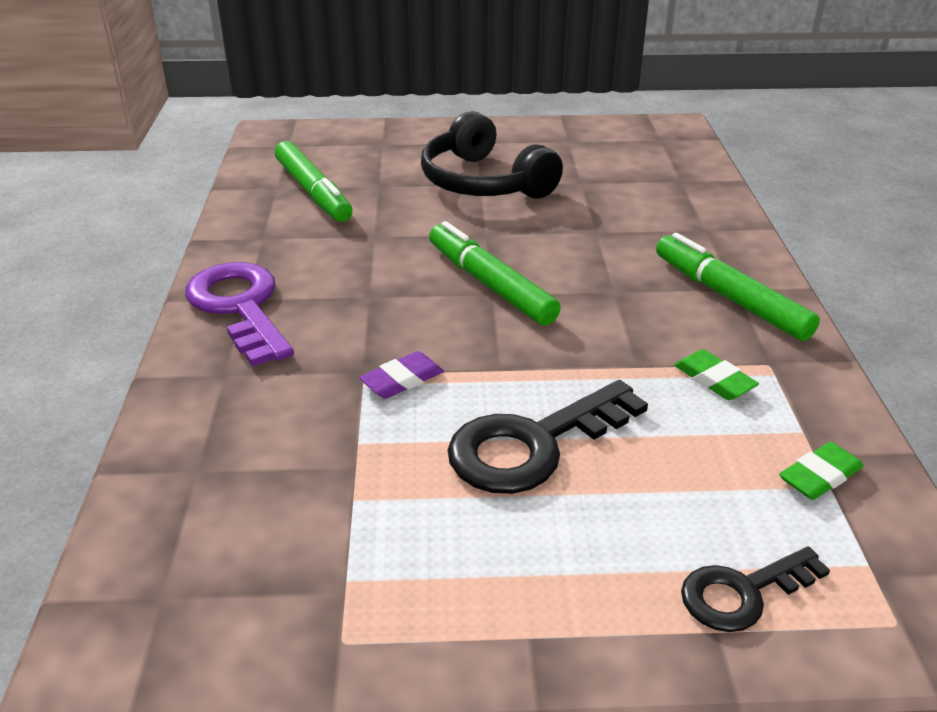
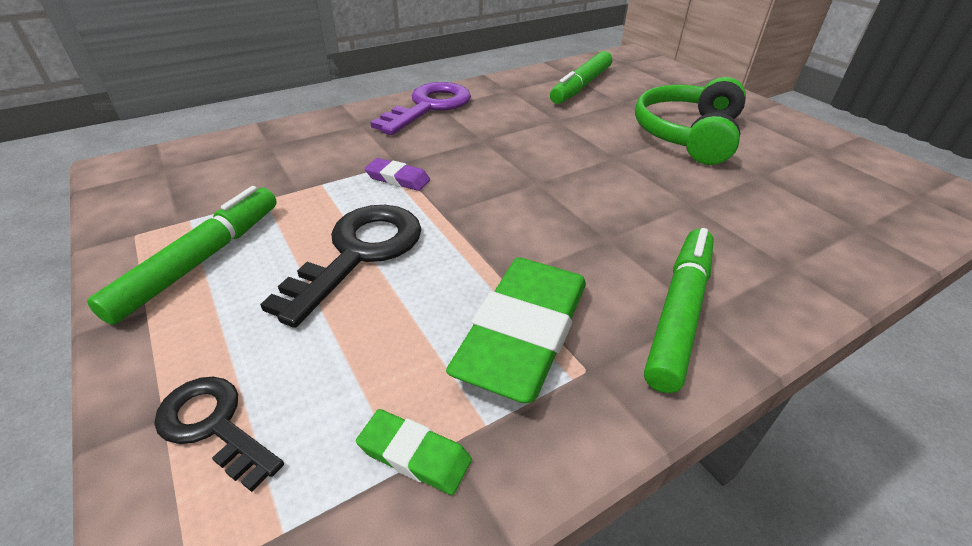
camera: 60 degrees right, 5 degrees up
(483, 182) = (687, 135): black headphones -> green headphones
(490, 284) = (547, 178): green marker -> green marker (201, 260)
(533, 445) = (359, 253): black key -> black key turned 90 degrees clockwise
(714, 379) = (523, 333): green eraser -> green eraser, size x2.21

